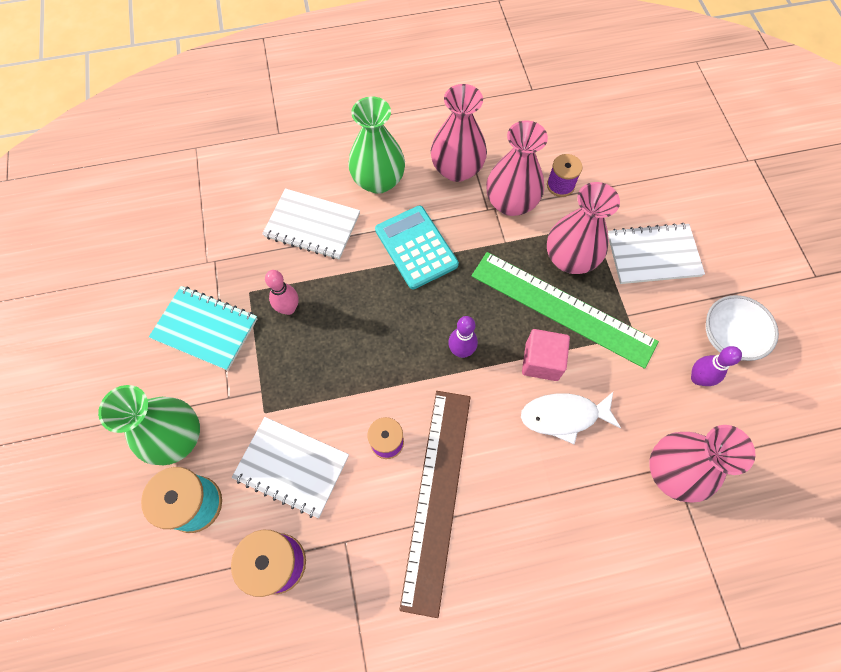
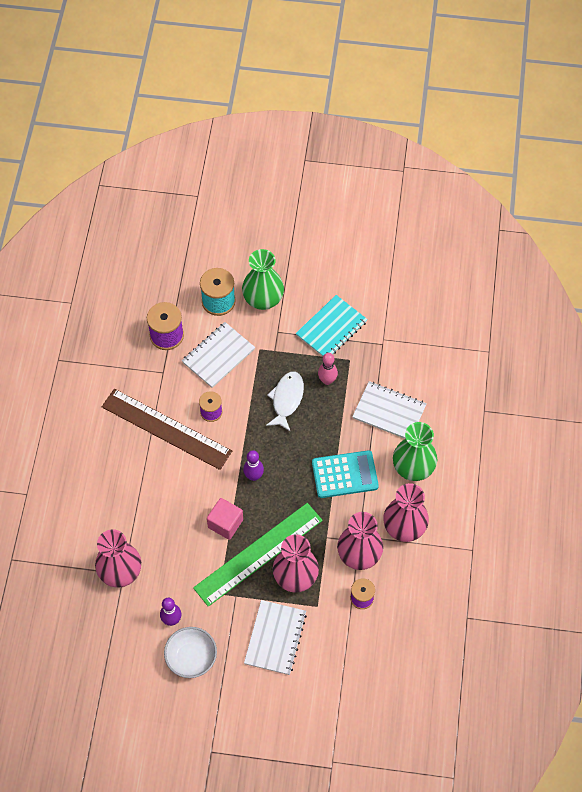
camera: 110 degrees right, 5 degrees down
(312, 225) = (389, 412): white notebook -> white notebook turned 75 degrees clockwise
(564, 416) = (183, 521): white fish -> white fish (286, 399)

